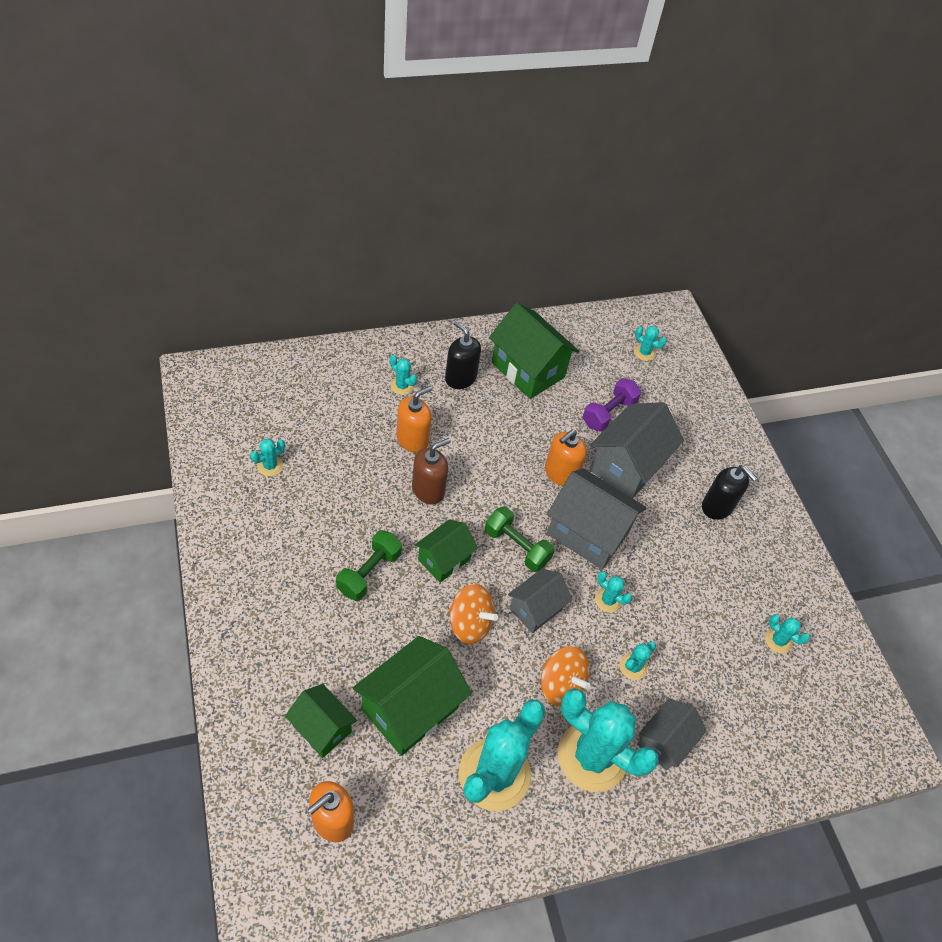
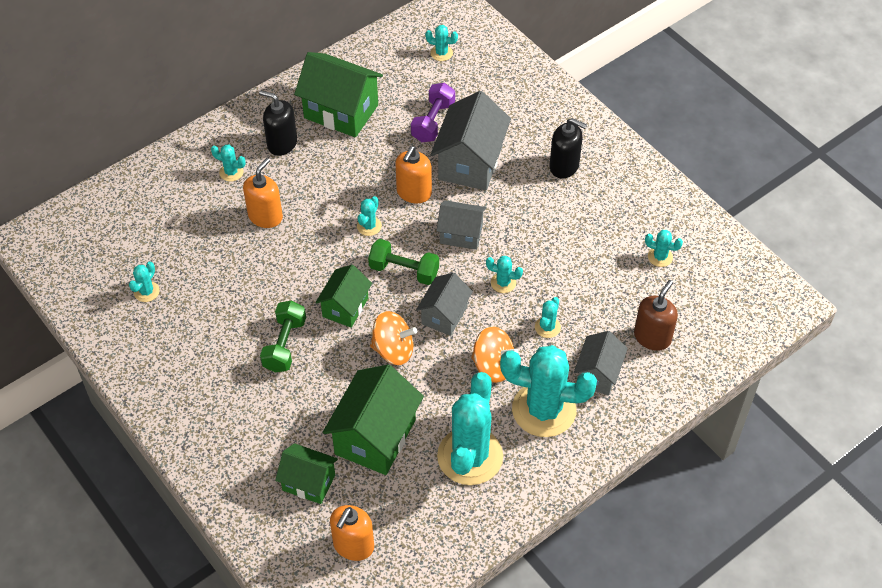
camera: 15 degrees left, 0 degrees up
(428, 490) = (302, 254): brown soap dispenser -> brown soap dispenser (652, 337)
(503, 488) = (369, 226): none -> turquoise cactus
(587, 533) = (461, 234): grey house -> grey house, size x0.60

